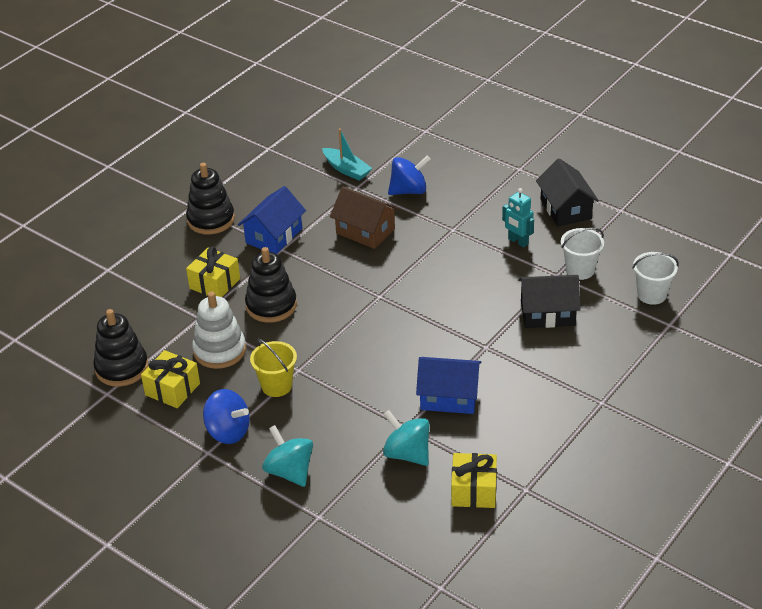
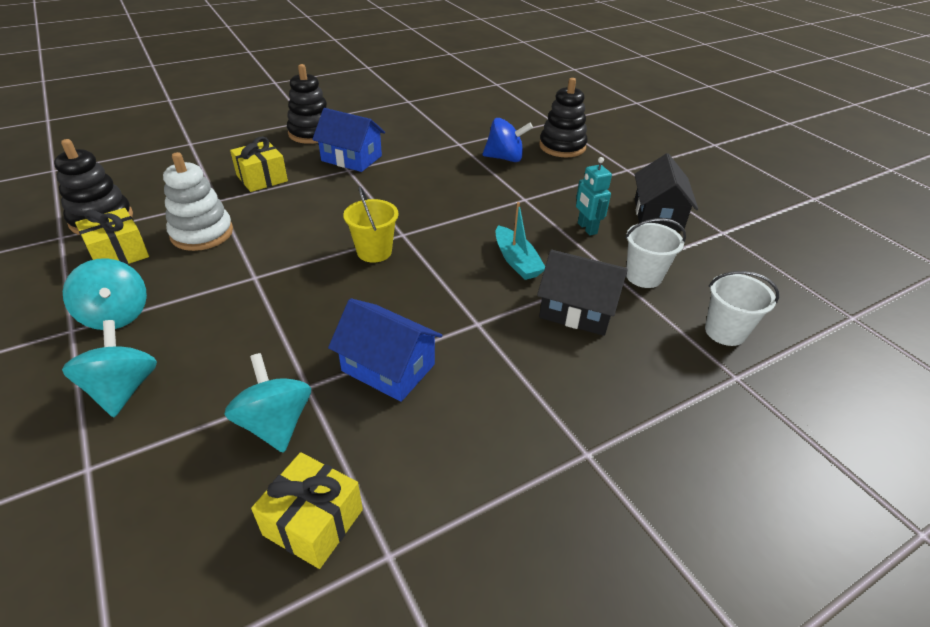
camera: 20 degrees right, 0 degrees up
(228, 431) = (116, 315): blue spinning top -> turquoise spinning top
(271, 305) = (291, 210): black stacking toy -> black stacking toy (562, 147)
(274, 236) = (351, 158): blue house -> blue house turned 60 degrees clockwise
(276, 386) = (216, 285): yellow bucket -> yellow bucket (374, 252)
(346, 169) = (461, 130): turquoise boat -> turquoise boat (516, 261)
(365, 231) = (437, 177): brown house -> none

